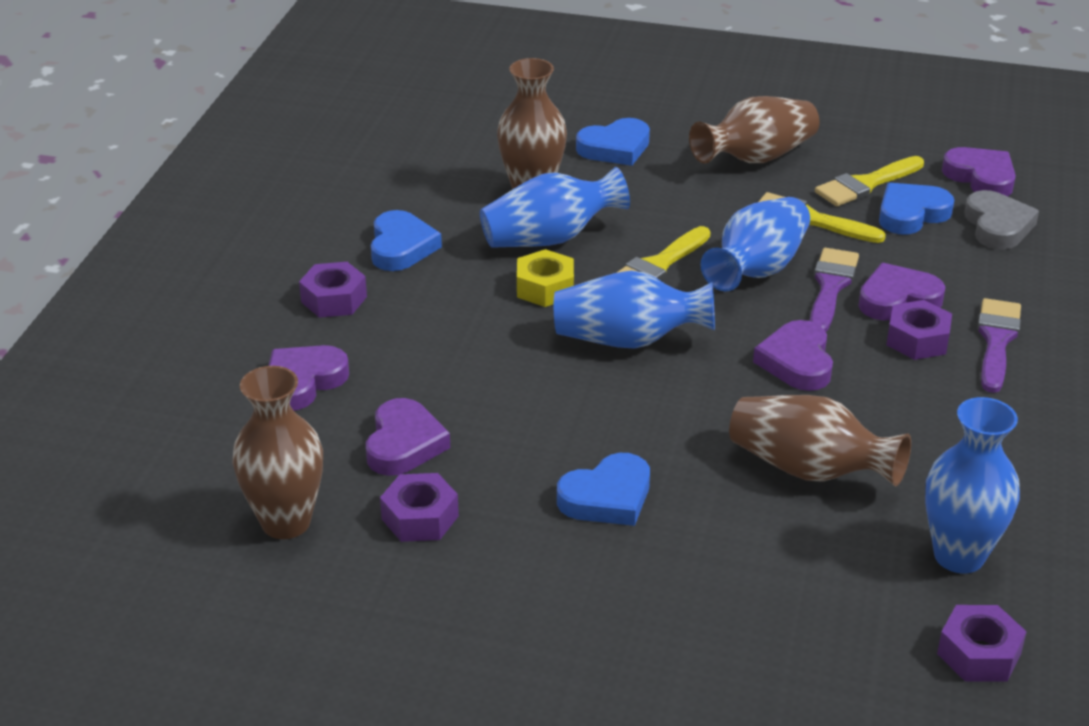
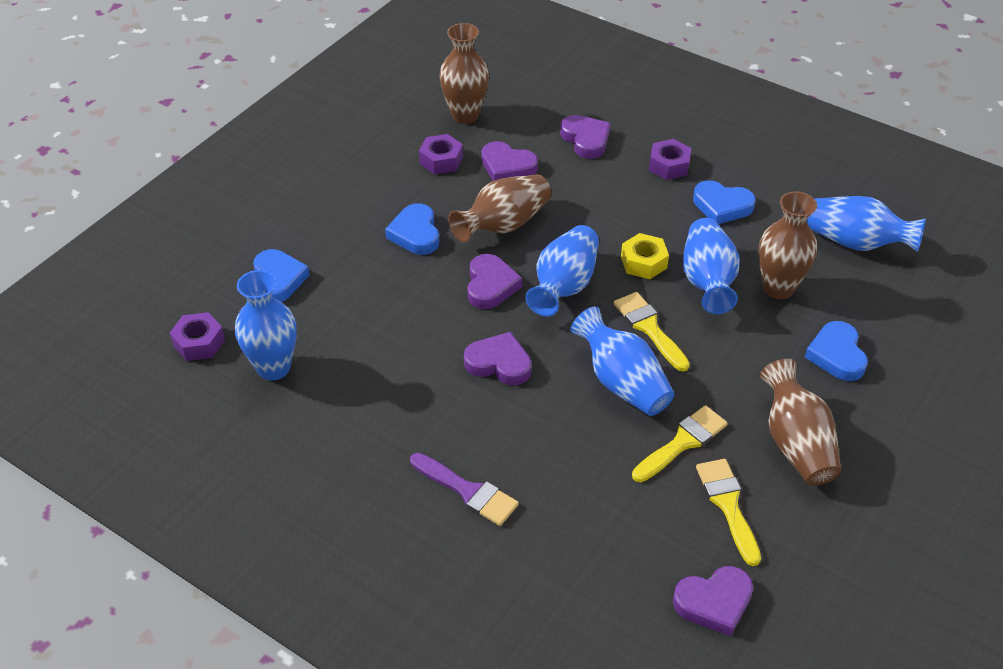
camera: 110 degrees right, 10 degrees up
(422, 153) = (856, 242): none -> blue vase
(809, 469) = (388, 329): brown vase -> brown vase (503, 225)
(830, 287) = (581, 418): purple brush -> none
(897, 299) = (548, 453): purple heart -> purple heart (490, 285)
(911, 214) = (668, 517): blue heart -> blue heart (278, 280)
(917, 340) = (492, 442): purple nut -> none
(997, 226) = (626, 574): grey heart -> none

